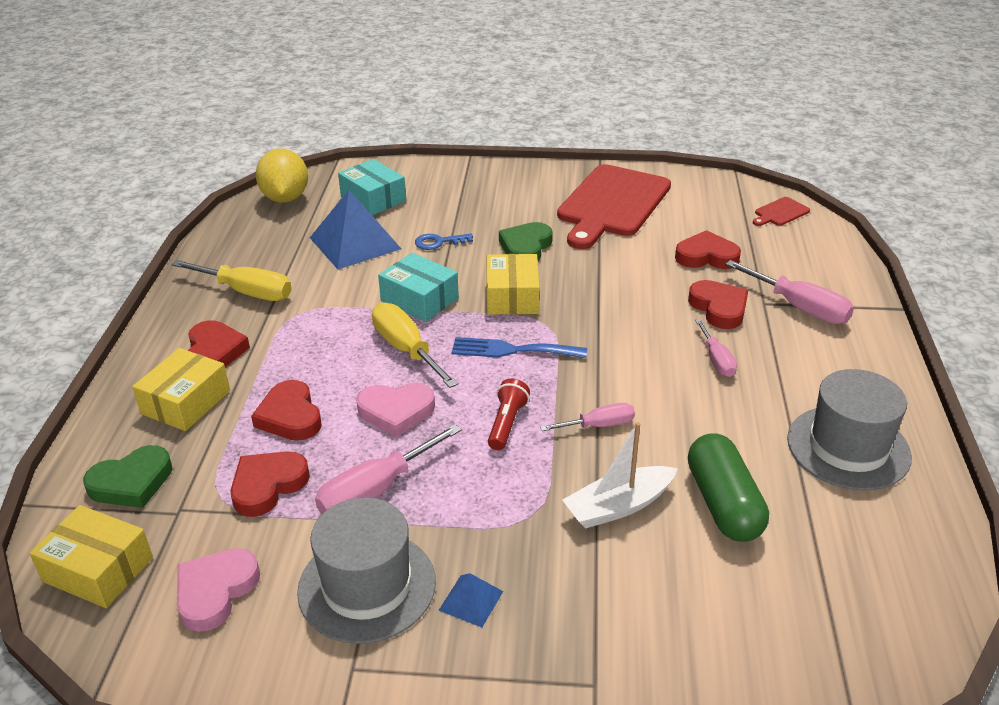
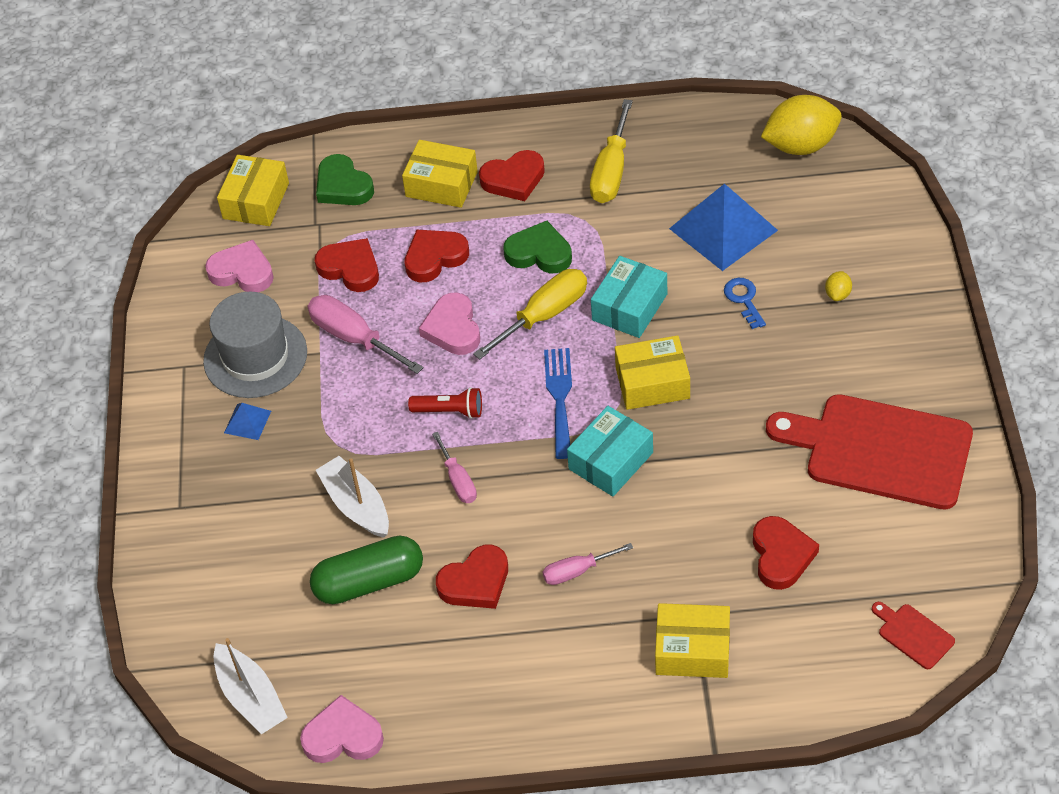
camera: 85 degrees right, 15 degrees up
(373, 199) = (822, 221): turquoise box -> turquoise box (610, 461)
(453, 202) = (838, 294): none -> yellow lemon
(526, 247) = (755, 379): green heart -> green heart (539, 253)
(719, 308) = (674, 571): red heart -> red heart (475, 582)
(799, 307) = (692, 650): pink screwdriver -> yellow box
(848, 447) = (458, 683): grey hat -> none
(887, 621) = (251, 697): none -> white boat
(925, 540) = (343, 736): none -> pink heart

